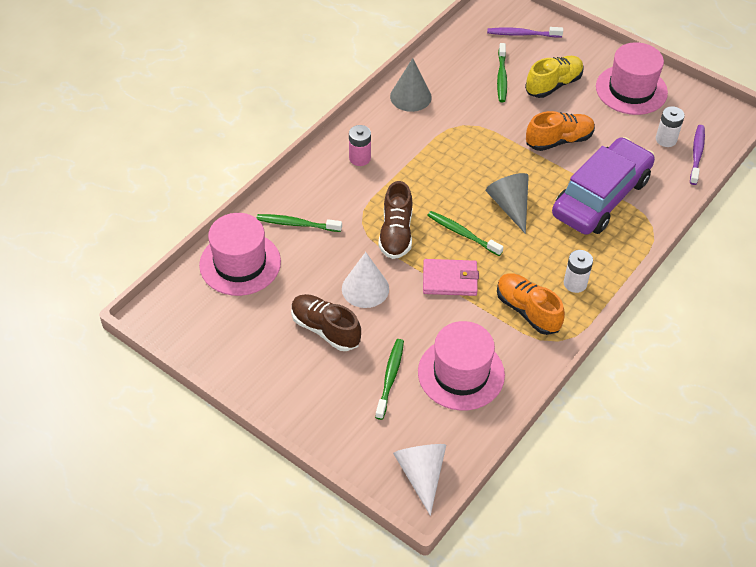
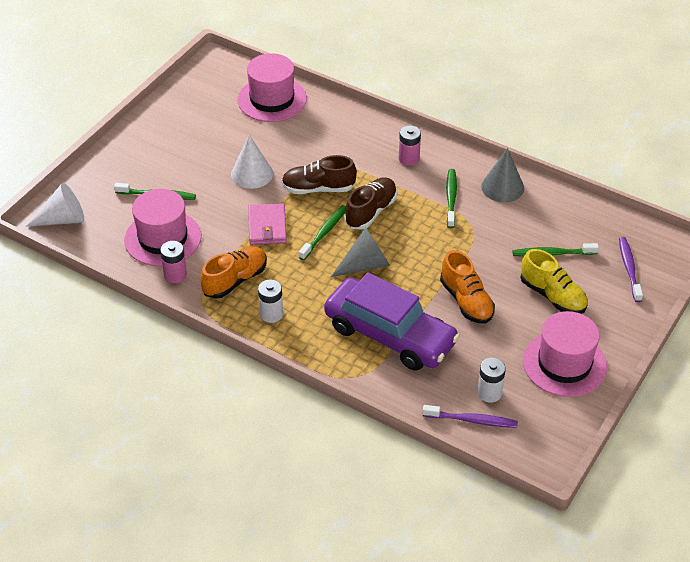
camera: 85 degrees right, 5 degrees down
(297, 224) = (320, 127): green toothbrush -> green toothbrush (451, 198)
(325, 329) = (206, 154): brown shoe -> brown shoe (371, 212)
(518, 363) = (175, 275): none -> pink battery

